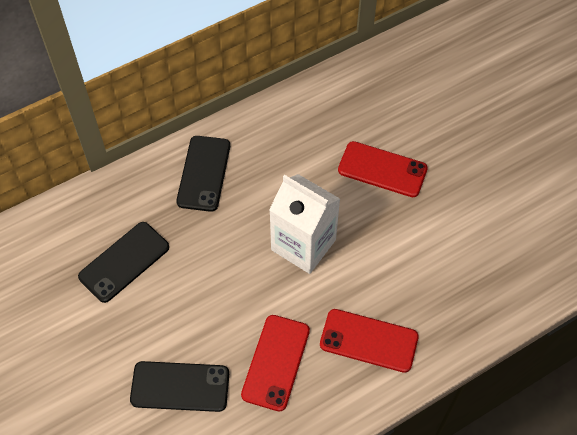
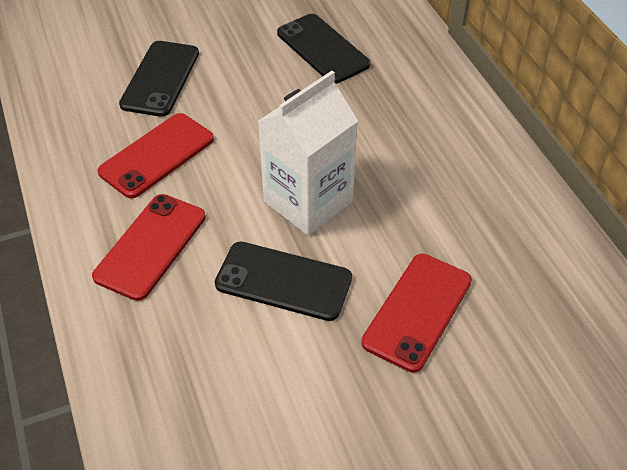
camera: 100 degrees right, 10 degrees down
(204, 173) = (434, 120): black phone -> black phone (283, 281)
(276, 362) = (157, 155): red phone -> red phone turned 75 degrees counterclockwise

